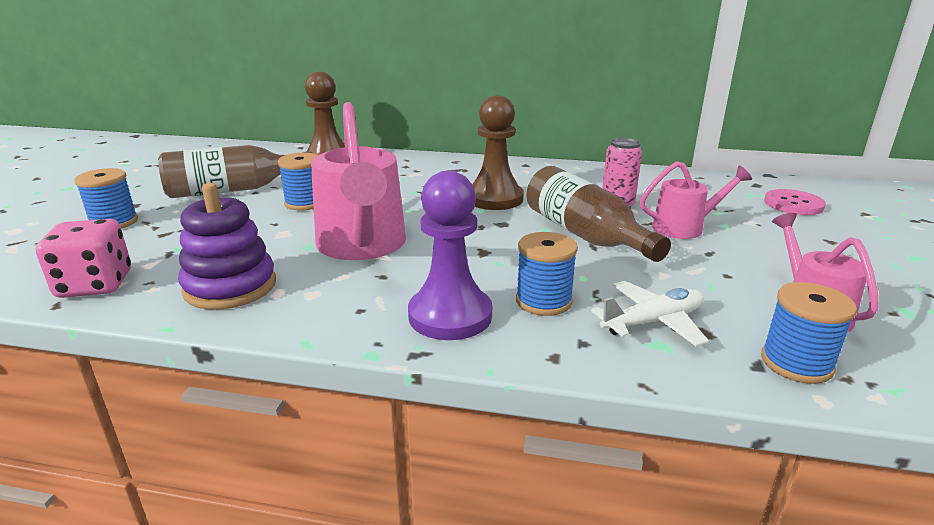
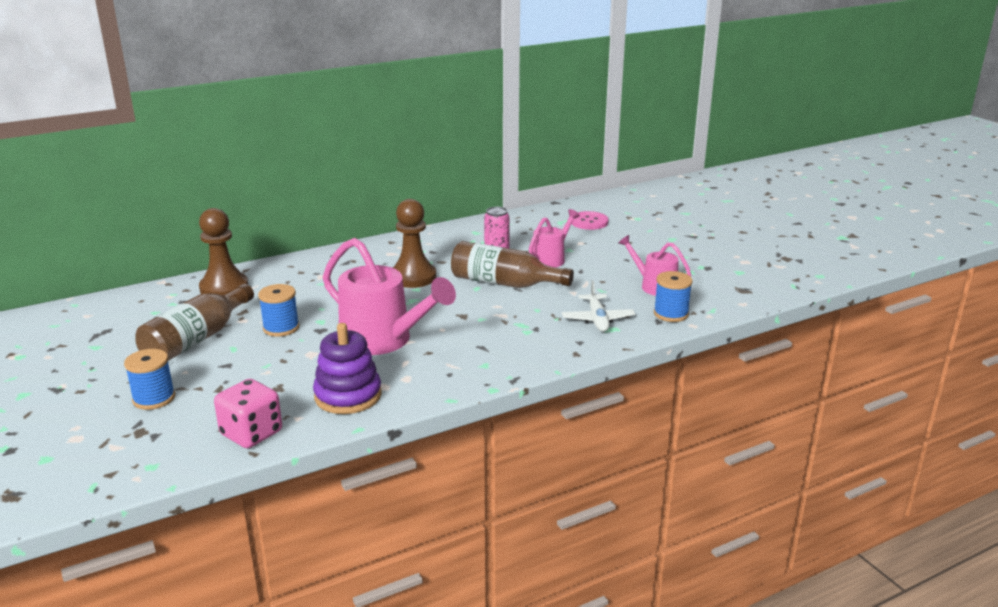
camera: 40 degrees left, 0 degrees up
(450, 316) = (501, 356): purple pawn -> none
(543, 301) = (535, 330): blue spool -> none
(653, 322) = (597, 319): white plane -> white plane turned 150 degrees clockwise

